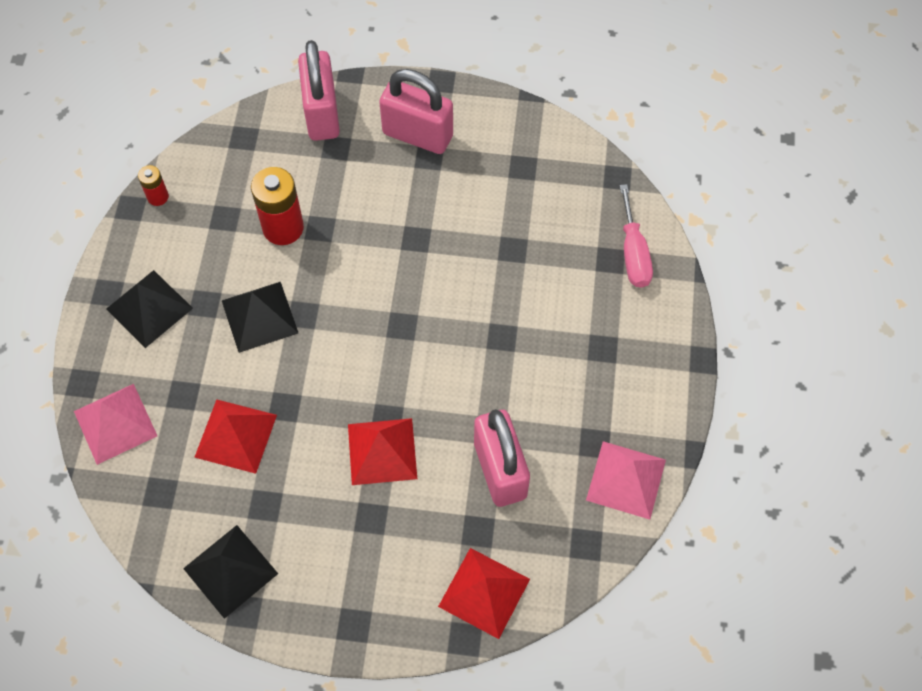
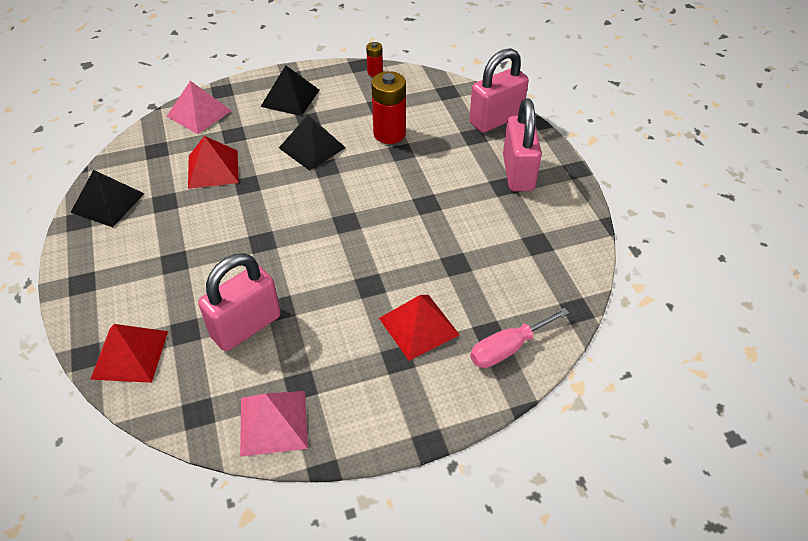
camera: 65 degrees right, 15 degrees down
(382, 451) = (233, 248): red pyramid -> red pyramid (419, 326)

